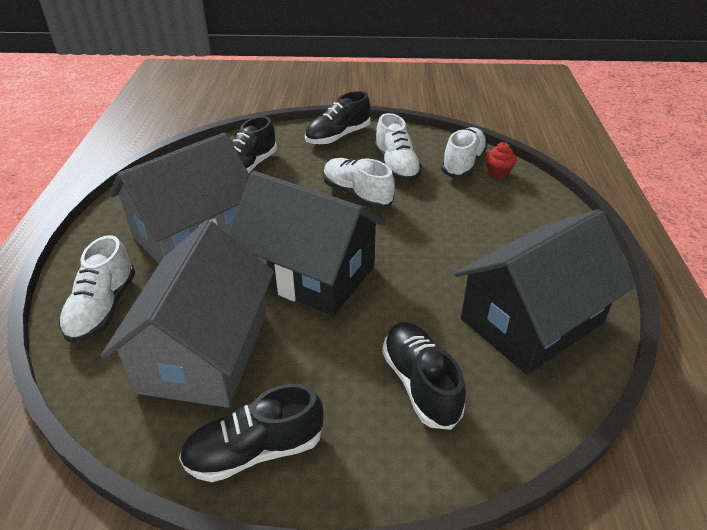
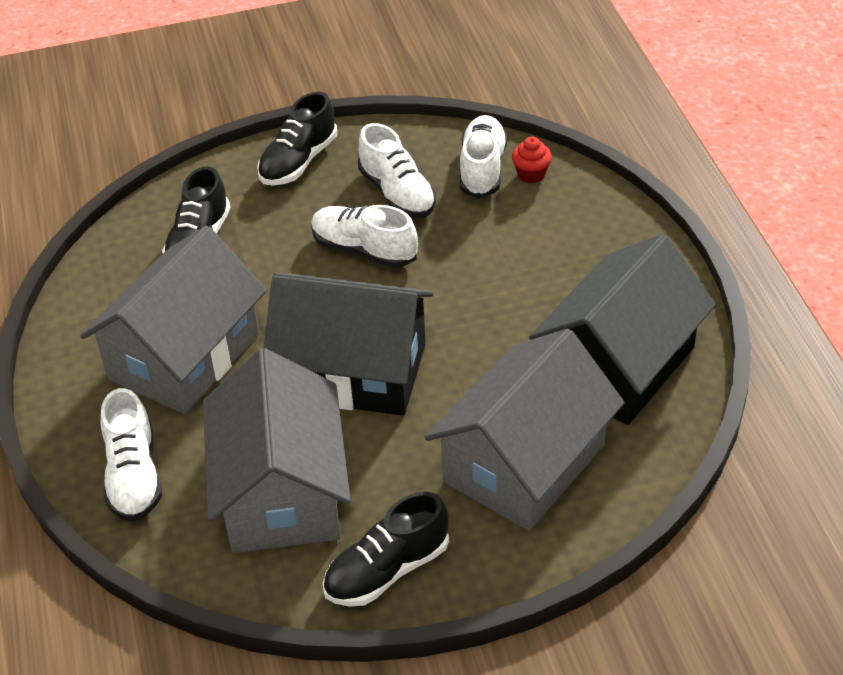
camera: 15 degrees left, 5 degrees up
(420, 384) = (524, 463): black shoe -> grey house

